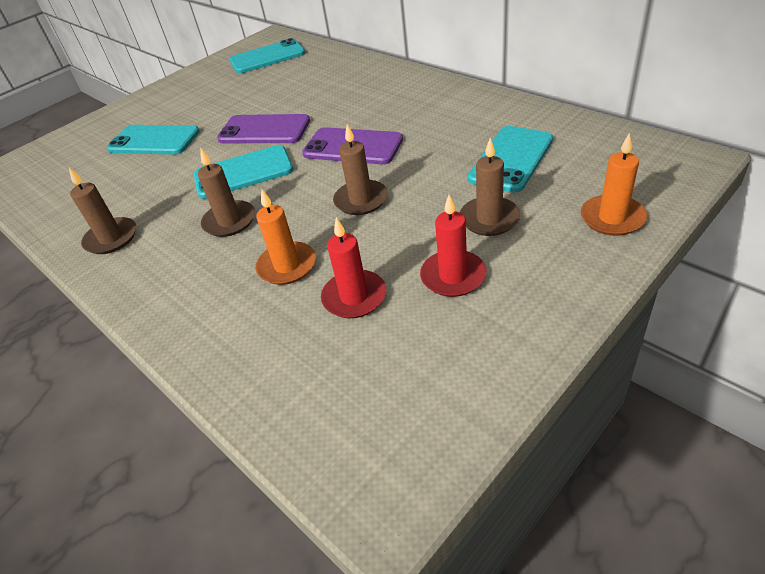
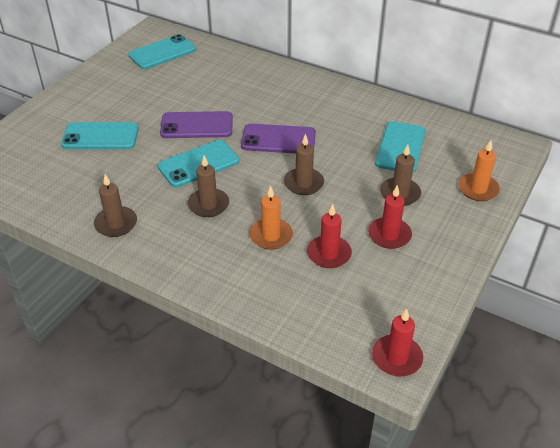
camera: 20 degrees left, 0 degrees up
(392, 481) = (397, 358): none -> red candle

